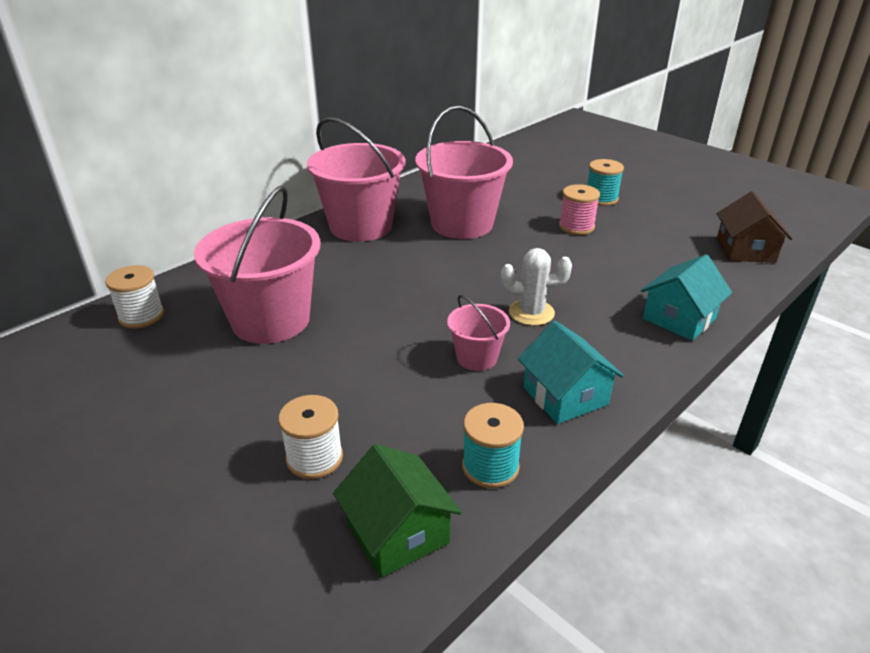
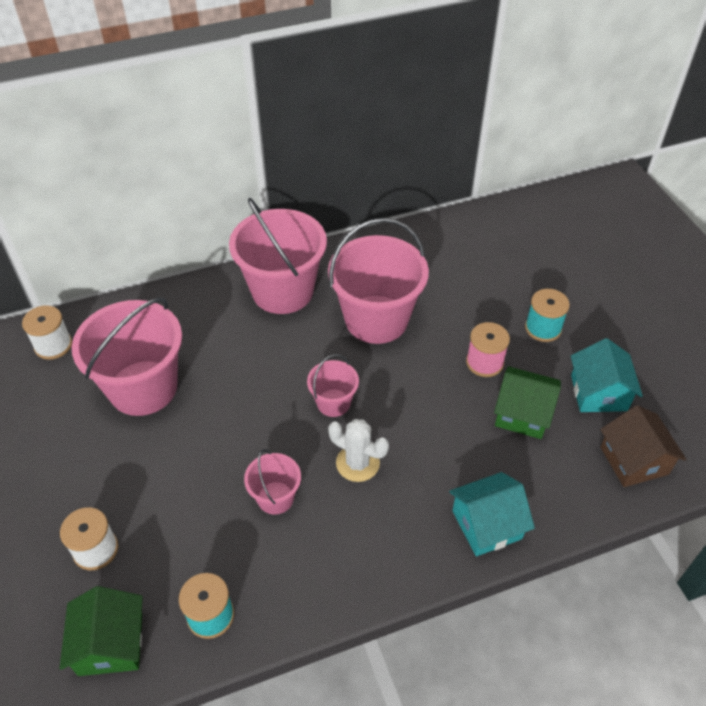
camera: 25 degrees right, 15 degrees up
(472, 281) = (333, 403): none -> pink bucket
(565, 396) = (317, 571): turquoise house -> turquoise house (598, 393)
(636, 247) = (523, 413): none -> green house
(745, 250) = (634, 460): brown house -> brown house turned 45 degrees counterclockwise

